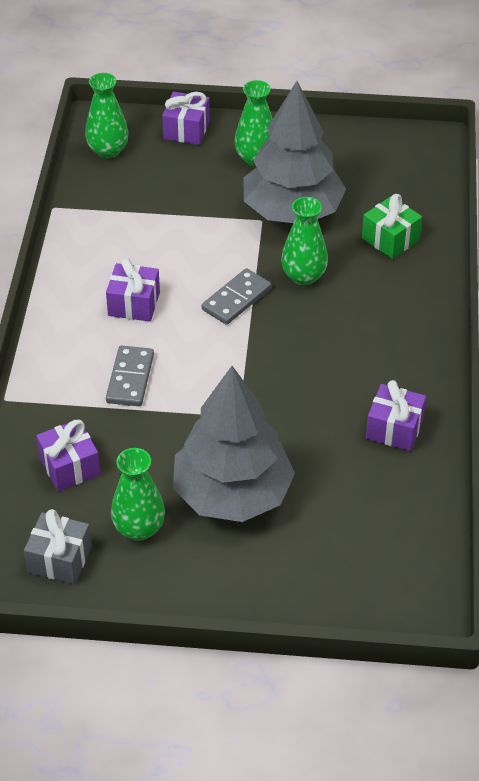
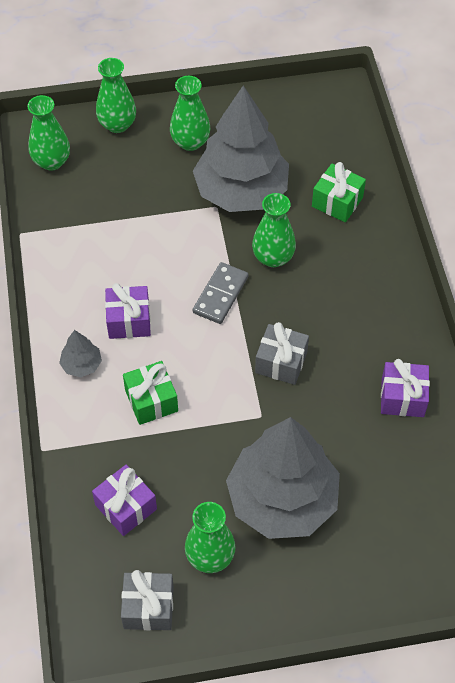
camera: 15 degrees left, 10 degrees up
(72, 333) = (81, 364): none -> grey tree
(130, 378) = (151, 400): grey domino -> green gift
(186, 130) = (117, 124): purple gift -> green vase
(277, 371) = (281, 362): none -> grey gift

